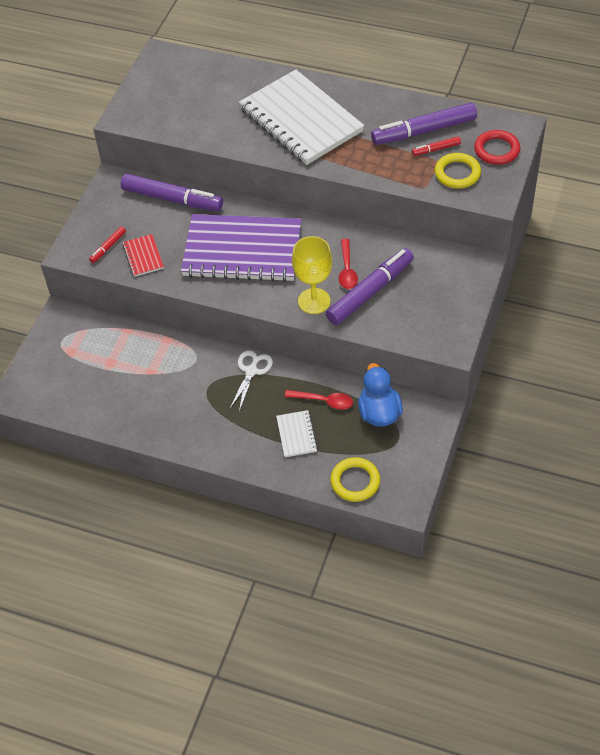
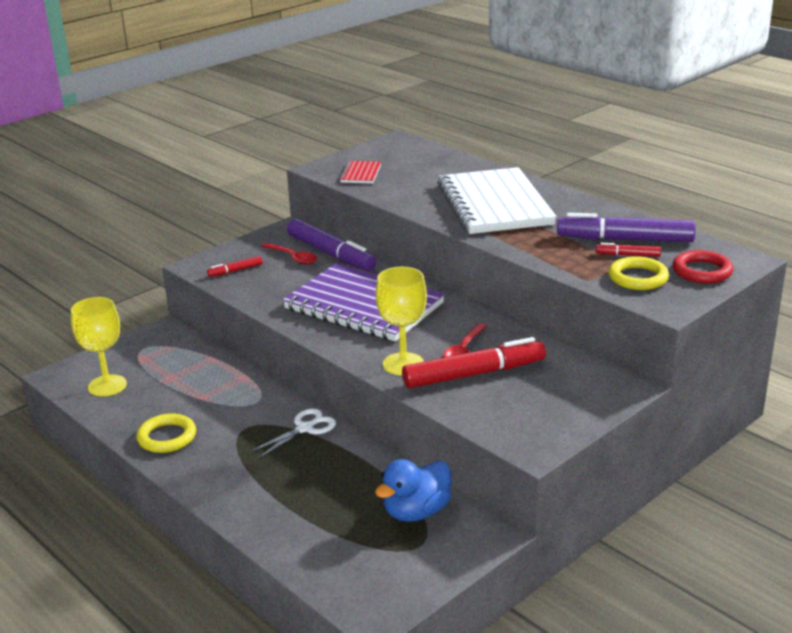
camera: 25 degrees right, 25 degrees down
(65, 390) = (107, 386): none -> yellow goblet
(143, 256) = (261, 285): red notebook -> red notebook (361, 174)
(296, 435) = (303, 500): white notebook -> none
(324, 401) = (361, 480): red spoon -> red spoon (293, 257)
(355, 481) = (331, 569): yellow ring -> yellow ring (167, 437)
(370, 292) = (474, 374): purple marker -> red marker
(379, 413) = (416, 512): blue duck -> blue duck turned 150 degrees counterclockwise

